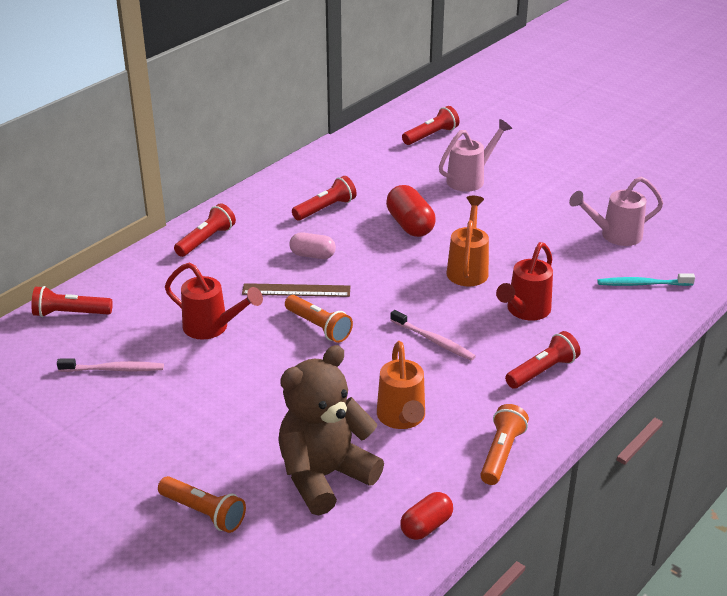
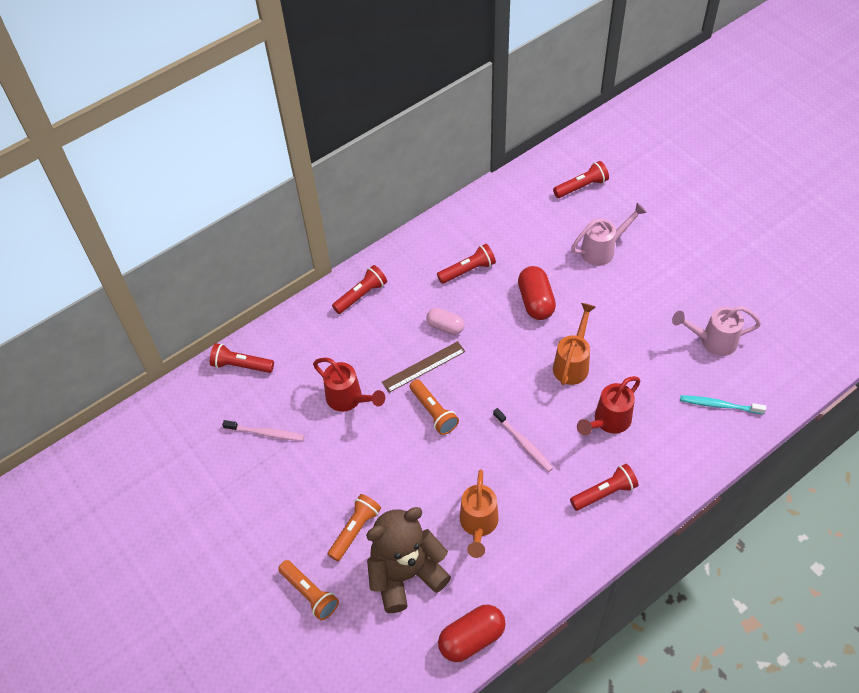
camera: 15 degrees right, 20 degrees up
(296, 290) = (423, 367): brown ruler -> brown ruler turned 45 degrees counterclockwise
(426, 526) = (471, 638): red capsule -> red capsule, size x1.52
(501, 453) = (548, 576): orange flashlight -> orange flashlight (355, 530)

